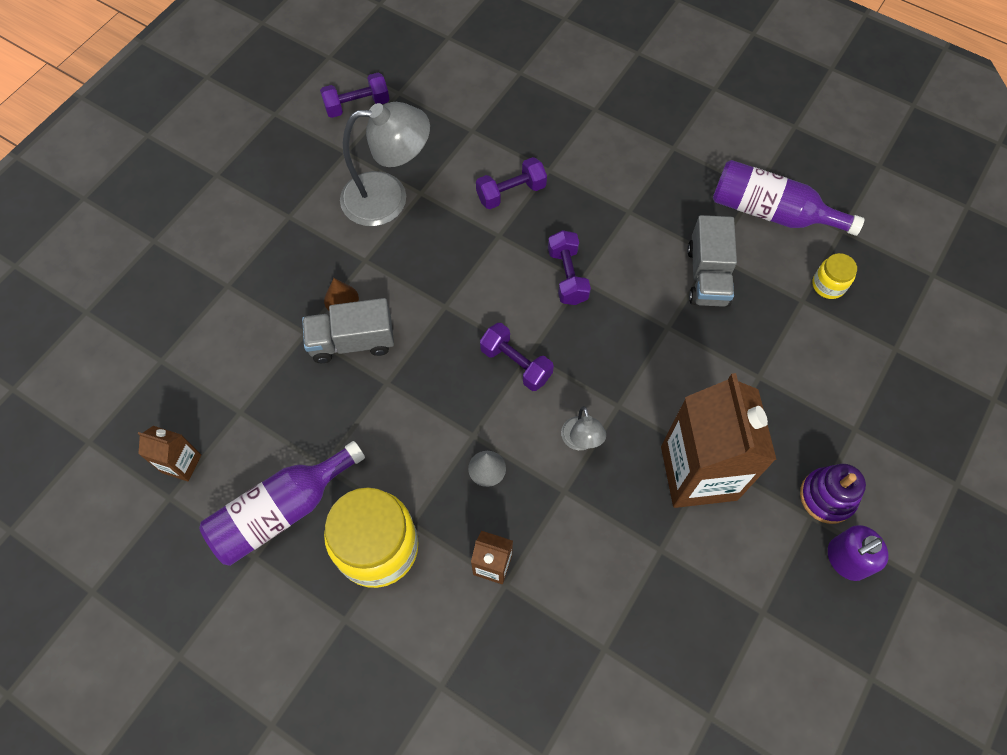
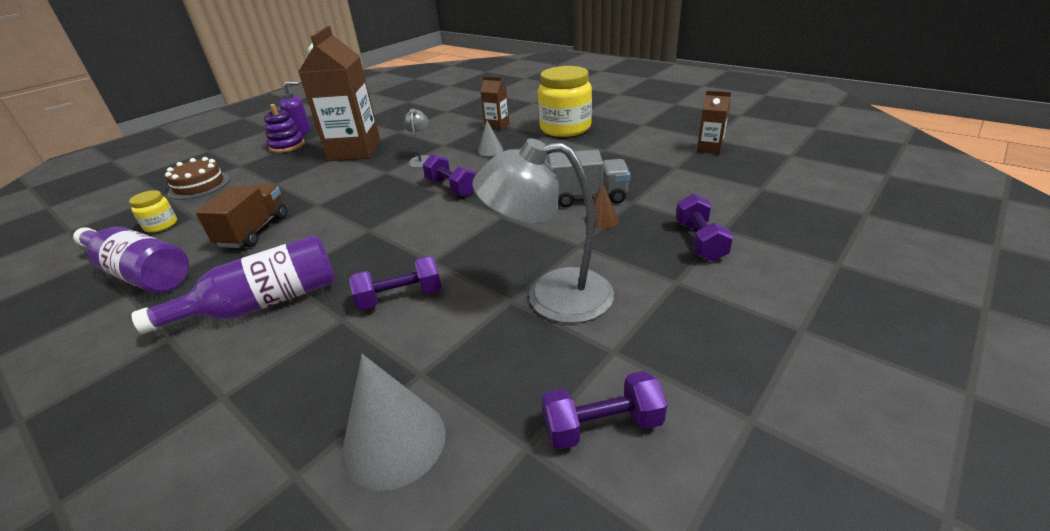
camera: 170 degrees left, 30 degrees down
(281, 511) = (629, 136): purple bottle -> purple bottle (263, 303)
(473, 91) = (394, 442): none -> grey cone
(567, 276) = (379, 232): purple dumbbell -> purple dumbbell (700, 241)
(707, 276) = (254, 231): grey truck -> brown truck
(864, 372) = (199, 185): none -> brown cake

